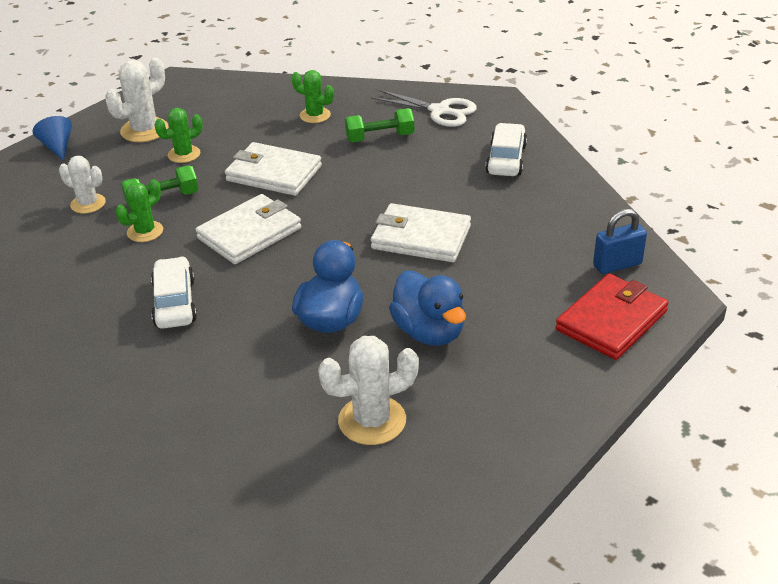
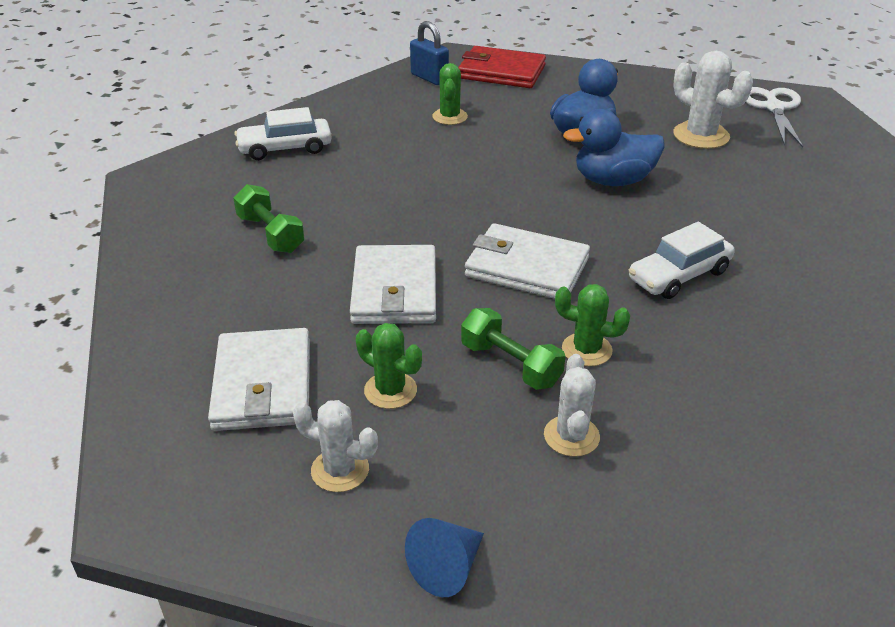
camera: 115 degrees left, 0 degrees up
(144, 130) = (340, 470): white cactus -> white cactus, size x0.66
(315, 115) = (229, 301): green cactus -> green cactus (450, 117)
(421, 237) = (455, 165): white wallet -> white wallet (263, 384)
(440, 111) = (187, 207): white scissors -> white scissors (774, 108)

